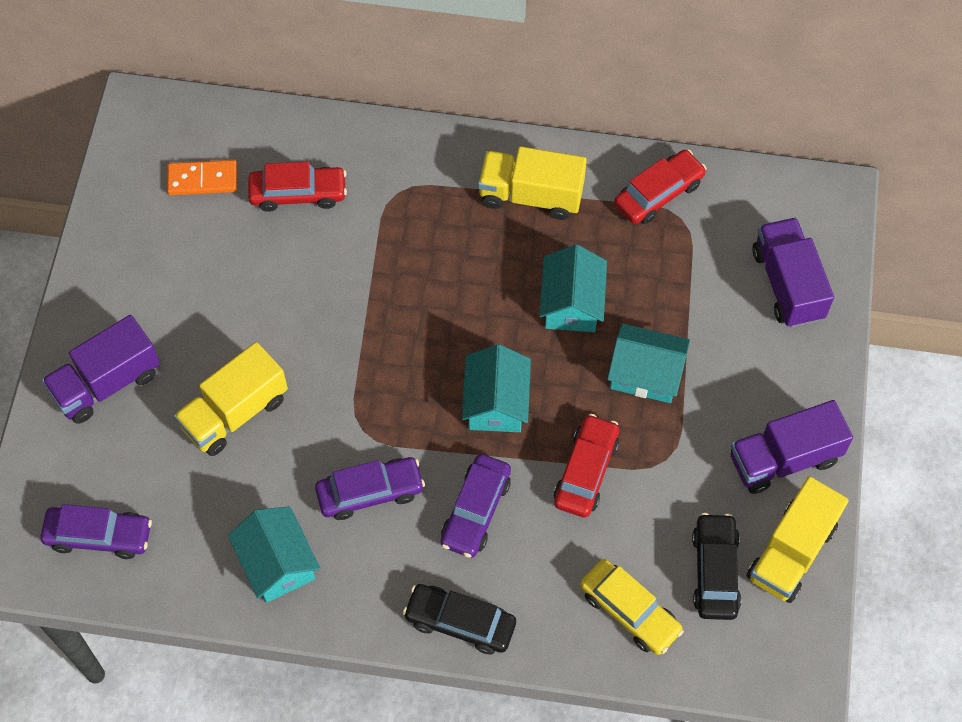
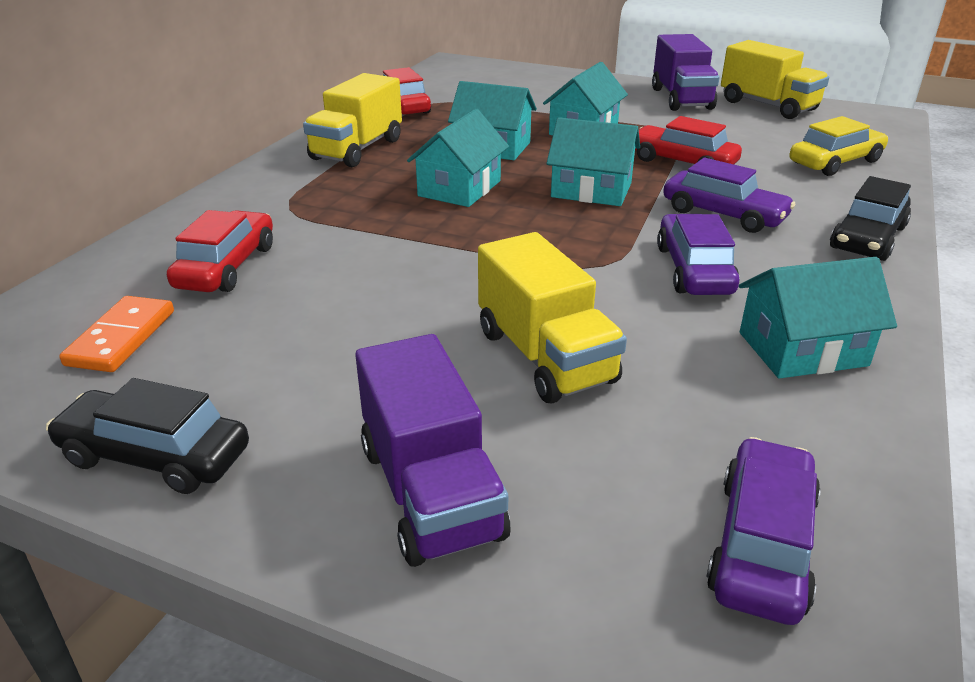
camera: 75 degrees left, 30 degrees down
(469, 300) = (459, 188): none -> turquoise house
(715, 571) = (788, 129): black car -> black car (155, 456)
(787, 284) = (521, 81): purple truck -> none

